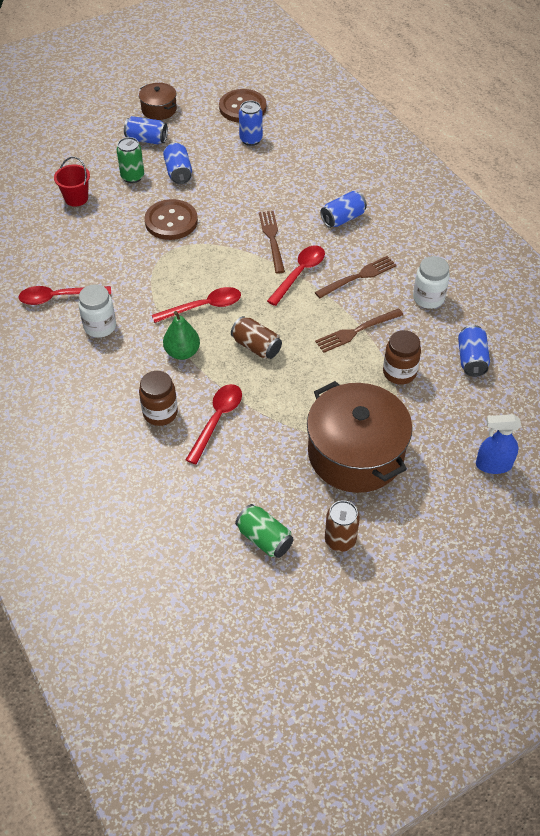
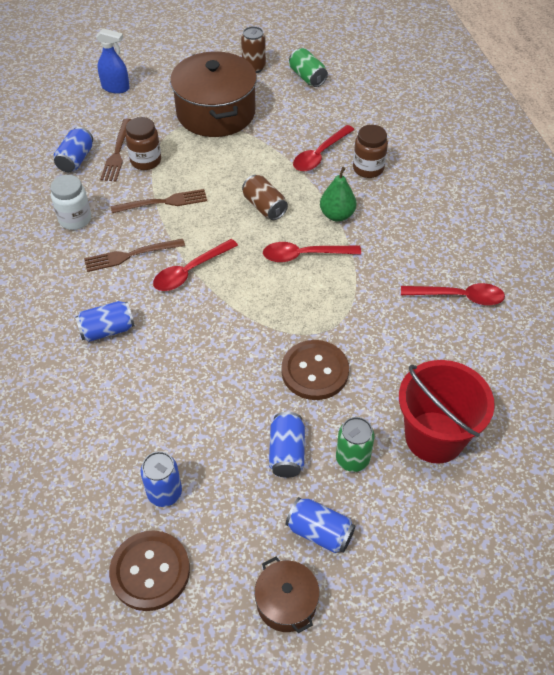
camera: 165 degrees left, 0 degrees up
(76, 198) = (434, 437): red bucket -> red bucket, size x1.83
(100, 326) = (416, 256): white jar -> none
(272, 238) = (202, 320): brown fork -> brown fork (117, 153)

